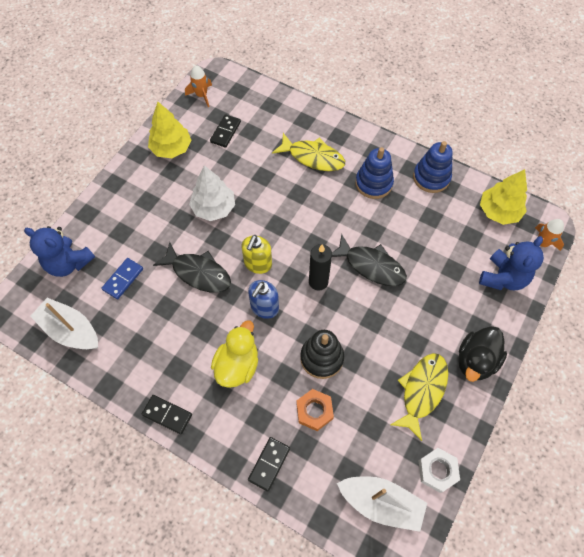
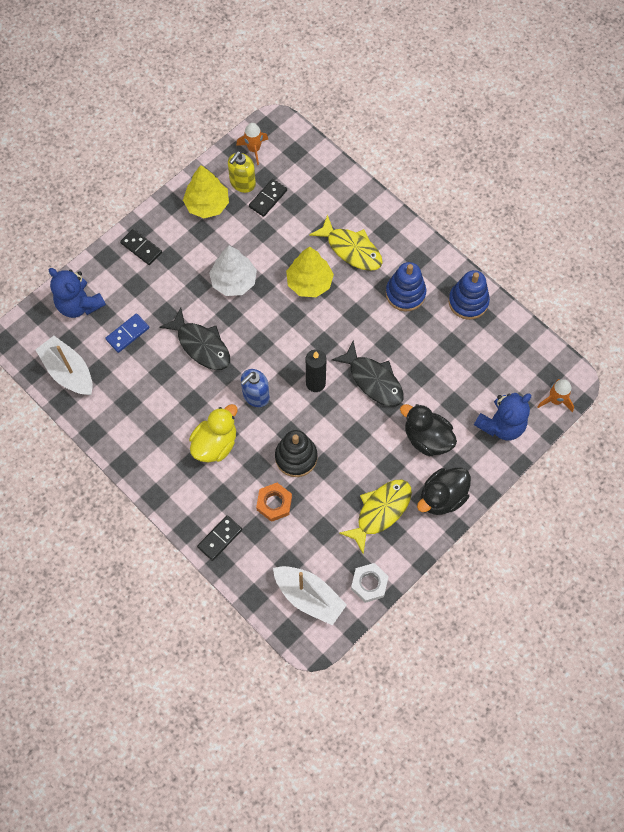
camera: 15 degrees right, 5 degrees up
(167, 414) = (140, 472): black domino -> black domino (141, 248)
(258, 264) = (261, 350): yellow soap dispenser -> yellow soap dispenser (242, 183)
(440, 307) = (427, 438): none -> black duck
(498, 211) = (525, 355): yellow tree -> yellow tree (309, 282)

